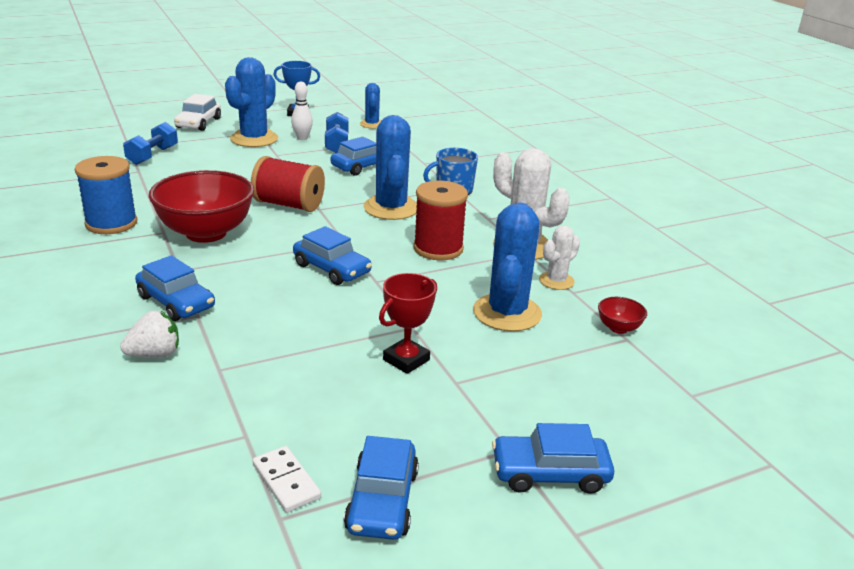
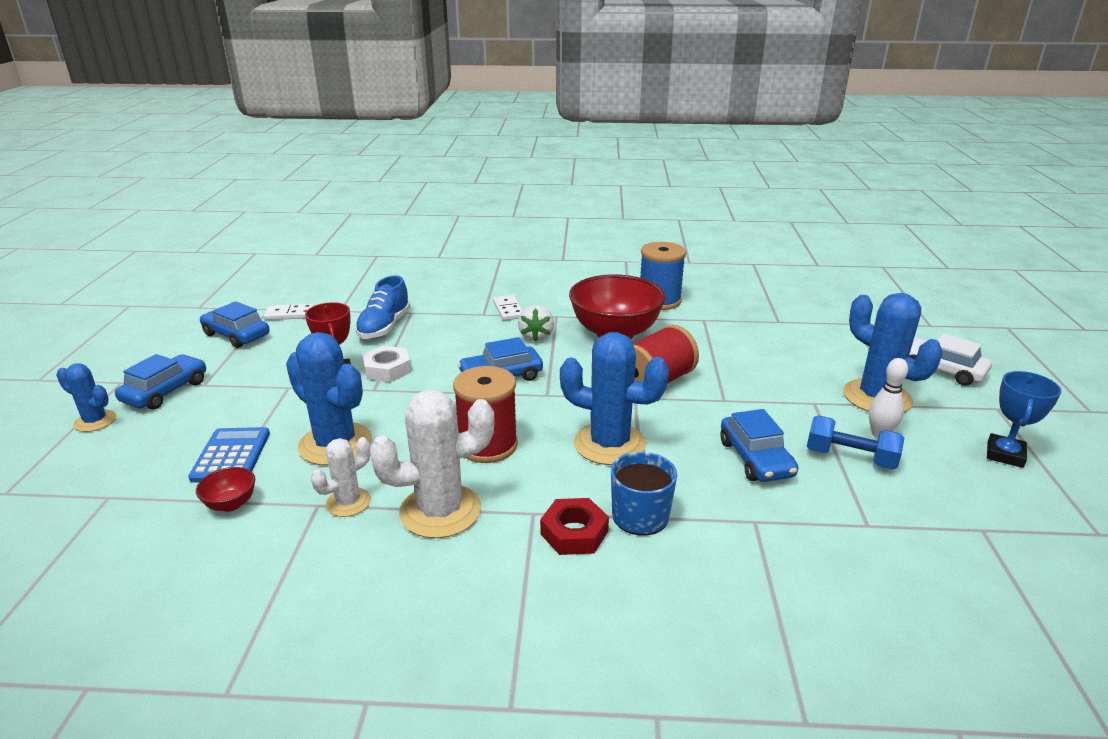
camera: 120 degrees right, 0 degrees up
(153, 155) = (822, 332): blue dumbbell -> none
(155, 354) = (450, 297): white strawberry -> white strawberry (536, 336)
(176, 302) = (508, 310): blue car -> white domino
(274, 374) = (384, 327): none -> blue shoe
(370, 333) = (387, 369): none -> white nut
(372, 124) = (954, 519): blue cactus -> blue cactus (95, 421)
(490, 204) = (574, 533): none -> red nut
(556, 281) = (348, 502): white cactus -> white cactus turned 60 degrees clockwise
(578, 359) = (231, 455): none -> blue calculator

